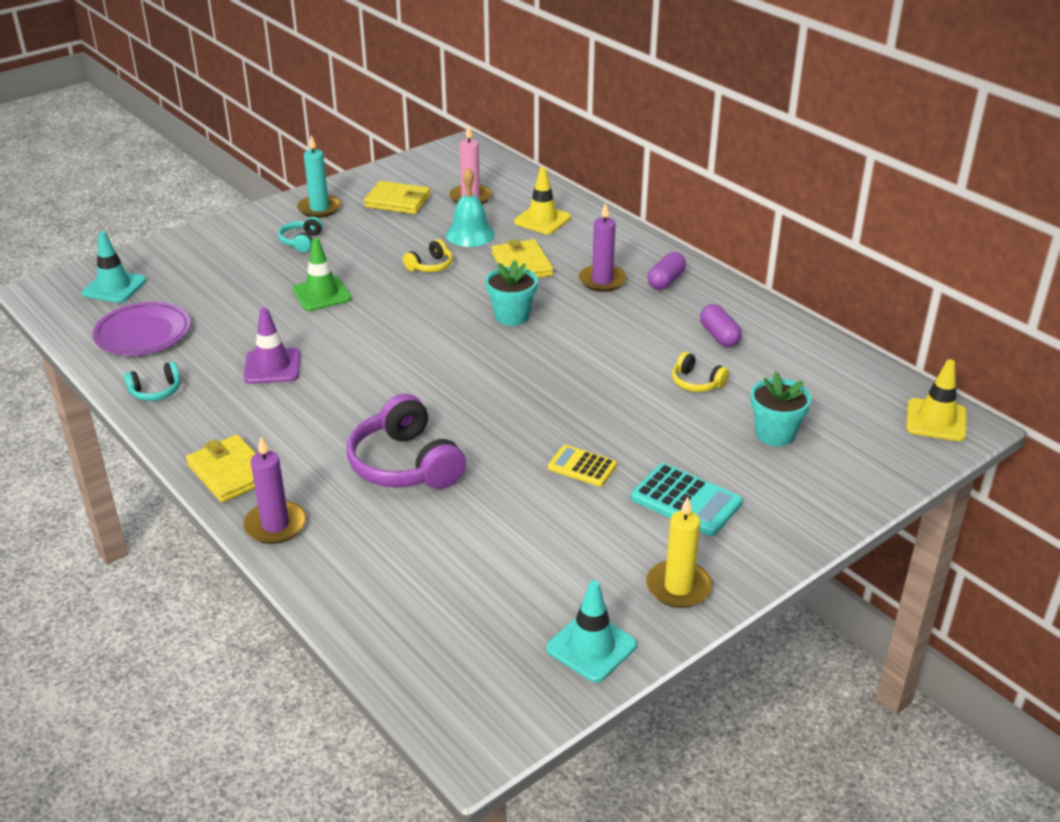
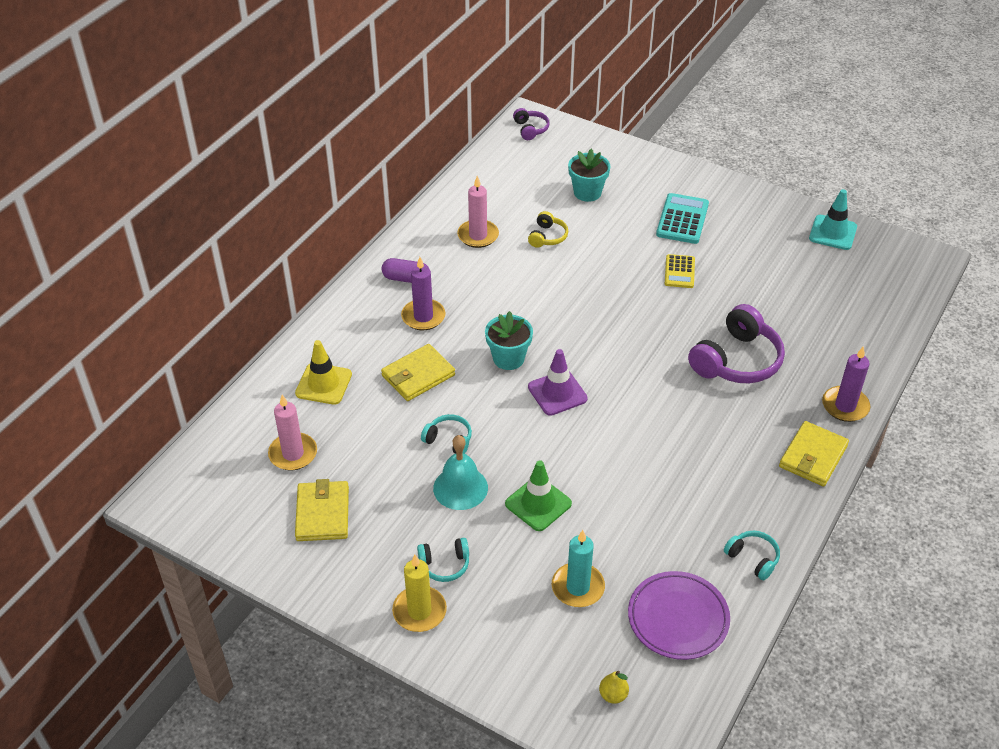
camera: 110 degrees left, 10 degrees up
(114, 287) = (613, 695): turquoise traffic cone -> yellow pear
(272, 366) = (670, 490): purple traffic cone -> purple traffic cone (557, 393)
(319, 208) = (364, 580): turquoise candle -> turquoise candle (578, 587)
(430, 266) = (449, 440): yellow headphones -> turquoise headphones
(470, 234) = (374, 430): turquoise bell -> turquoise bell (460, 488)
(678, 587) = (761, 209): yellow candle -> yellow candle (419, 611)
(719, 336) = (478, 235): purple capsule -> pink candle
(936, 420) = (530, 129): yellow traffic cone -> purple headphones

